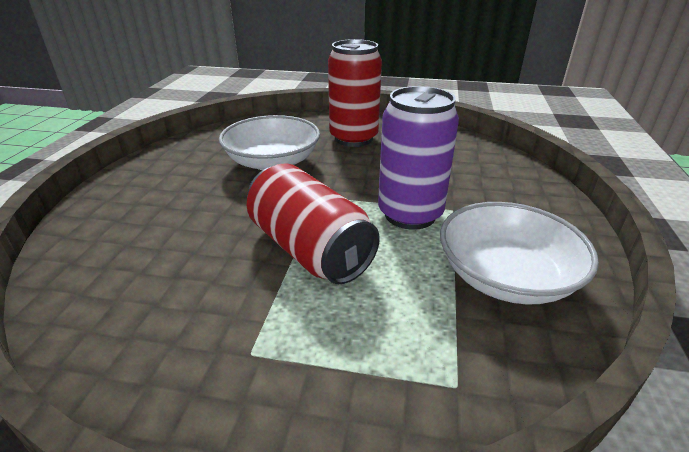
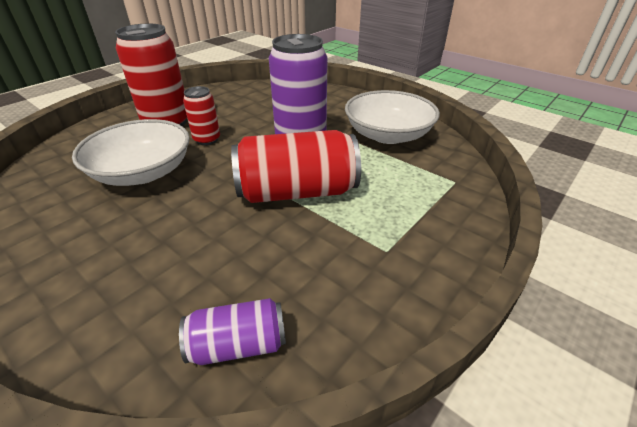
camera: 60 degrees left, 5 degrees up
(89, 296) = (238, 344): none -> purple can
(349, 166) = (207, 139): none -> red can

